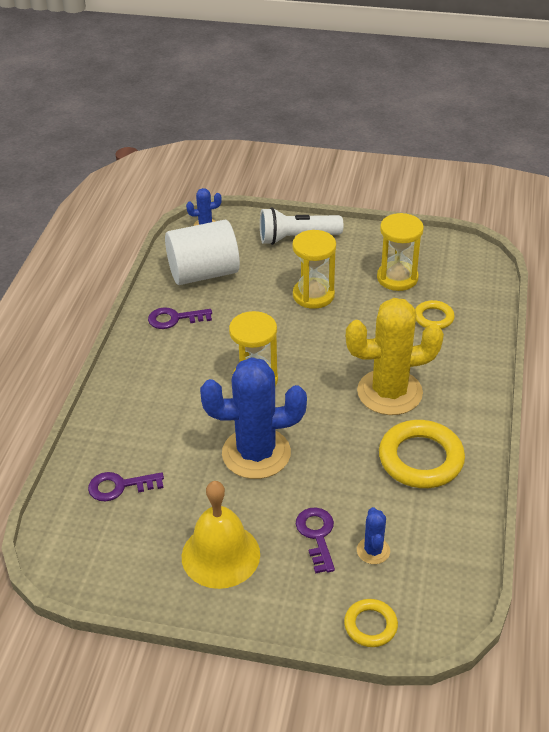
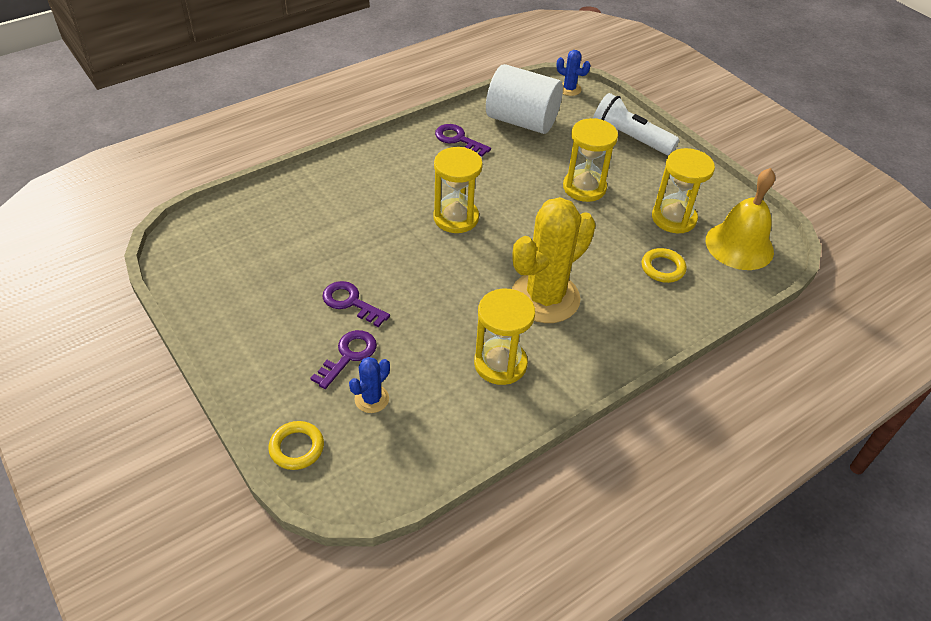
camera: 40 degrees right, 5 degrees up
(120, 486) = (273, 223): purple key -> purple key (351, 302)
(220, 555) = (270, 316): yellow bell -> yellow bell (739, 245)
(256, 453) = (386, 268): blue cactus -> none
(389, 392) = (545, 298): yellow cactus -> yellow cactus turned 75 degrees counterclockwise
(421, 459) = (500, 364): yellow ring -> yellow hourglass

